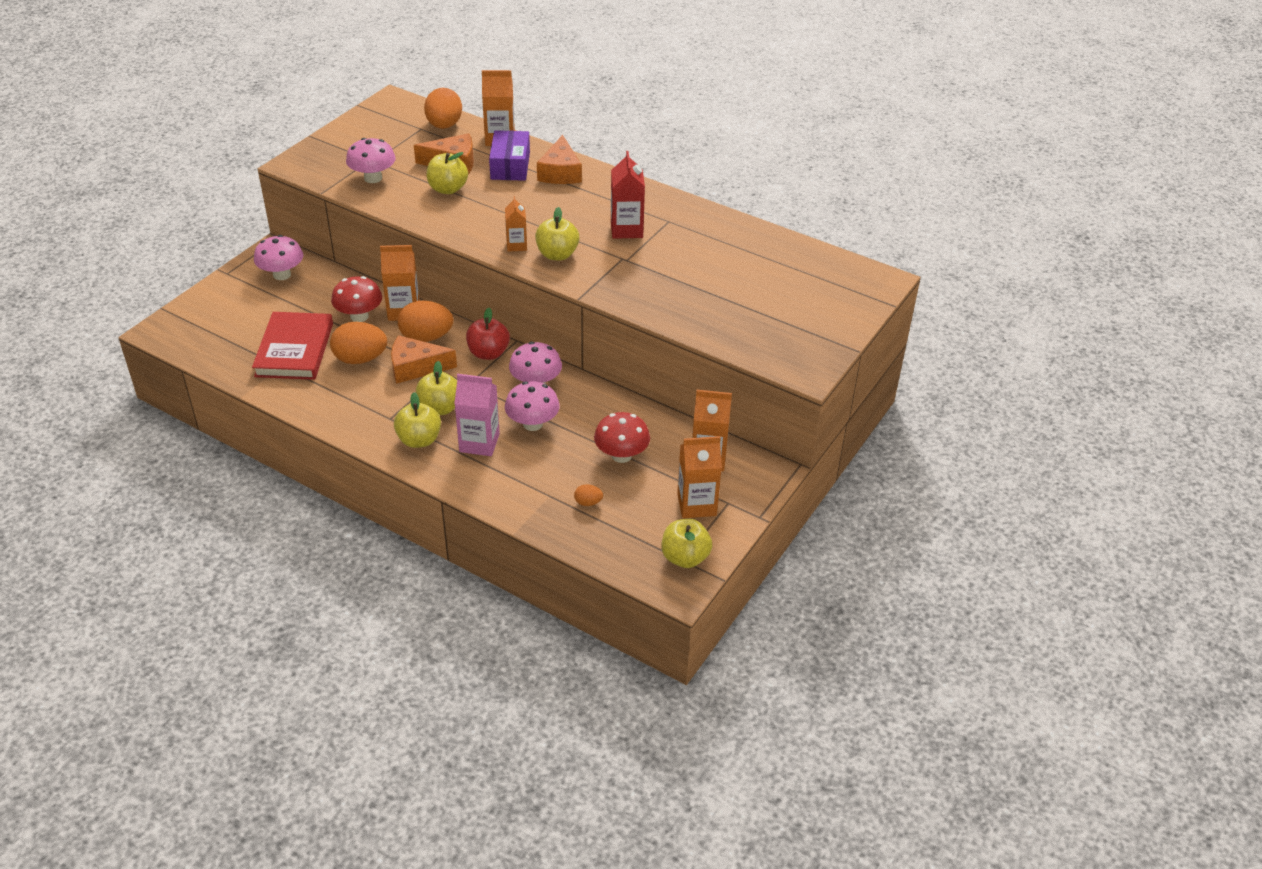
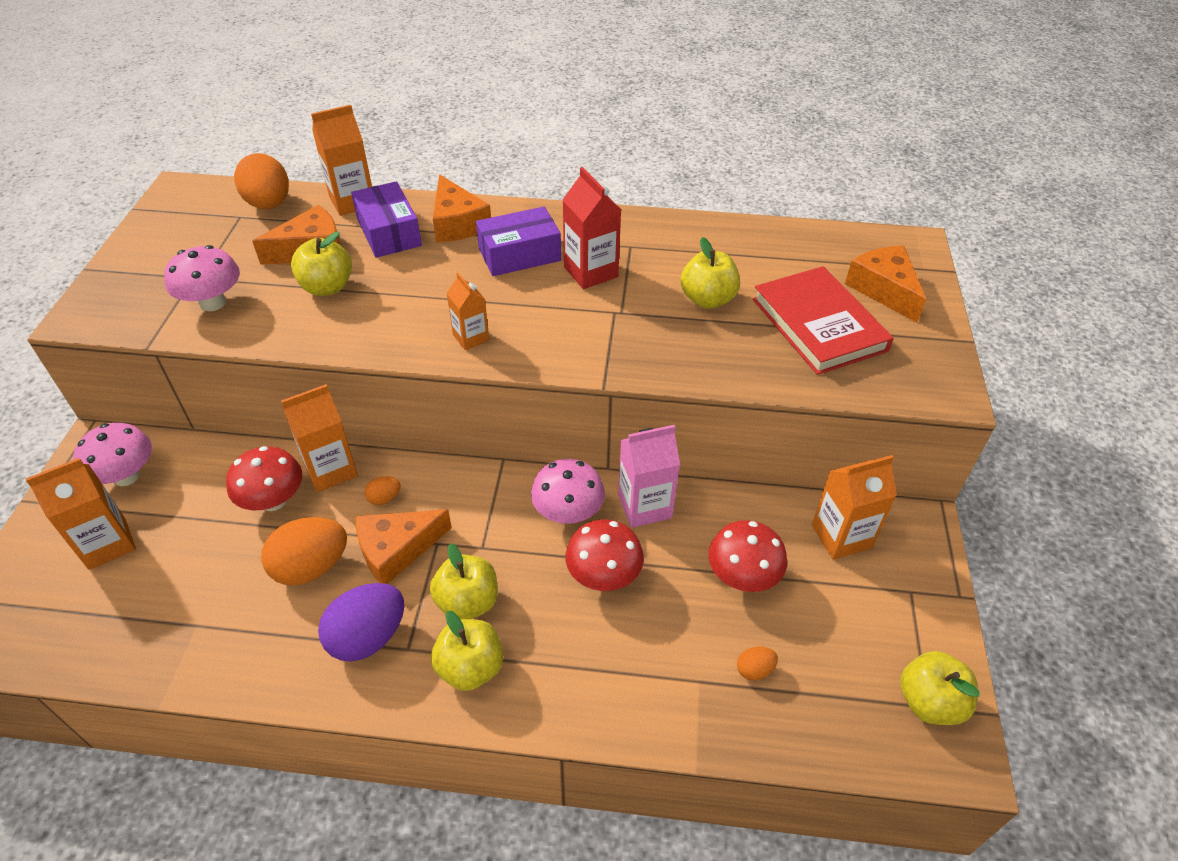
camera: 25 degrees left, 5 degrees up
(294, 350) = (205, 590): red book -> red book (818, 324)
(371, 405) = (368, 637): none -> purple egg
(426, 337) = (384, 498): orange egg -> orange egg, size x0.46
(479, 443) = (554, 636): pink carton -> pink carton (644, 506)
(488, 353) = (480, 491): red apple -> none
(532, 424) = (603, 575): pink mushroom -> red mushroom
(557, 254) = (532, 333): yellow apple -> yellow apple (707, 299)
(587, 204) = (519, 254): none -> purple box
(696, 504) = (880, 611): orange carton -> orange carton (107, 544)
(827, 301) = (884, 289): none -> orange cheese

